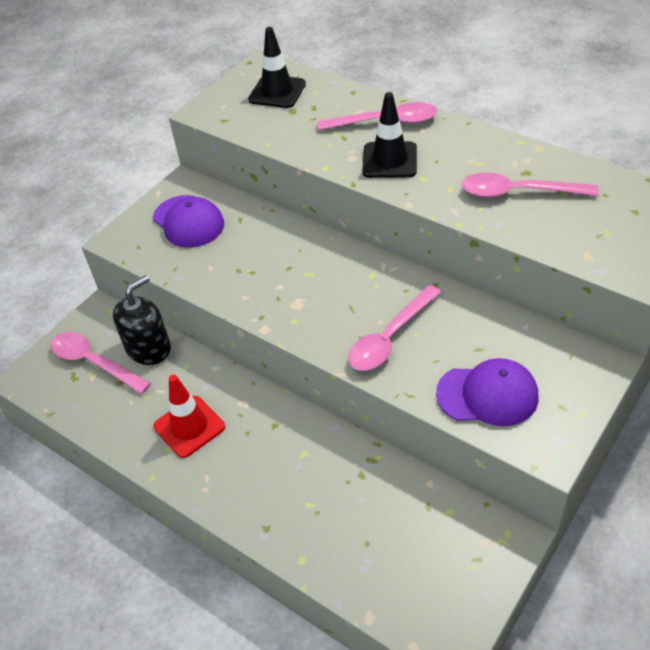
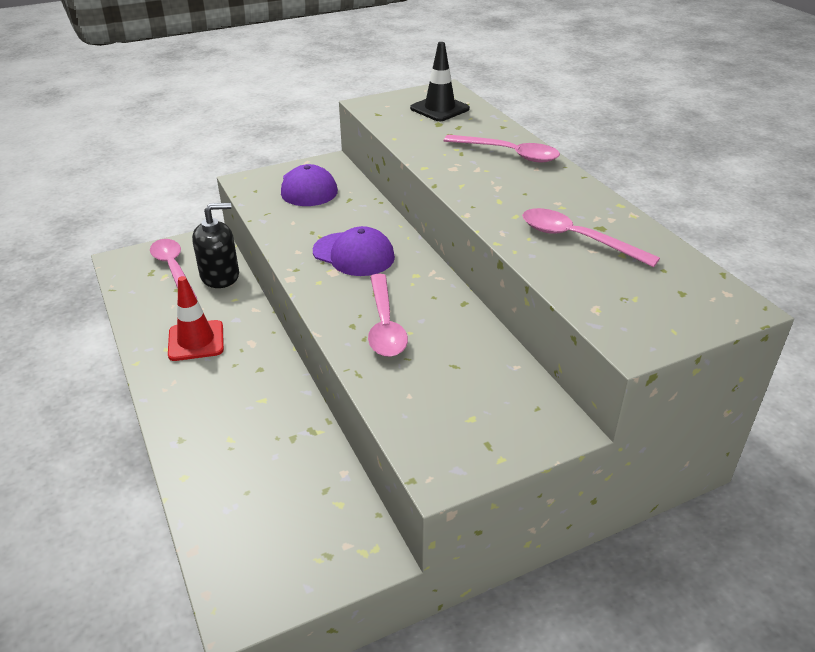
camera: 25 degrees right, 10 degrees down
(389, 160) = (483, 180): black traffic cone -> none
(390, 337) = (384, 325): pink spoon -> pink spoon turned 75 degrees counterclockwise
(487, 395) = (426, 404): purple cap -> purple cap (353, 254)

